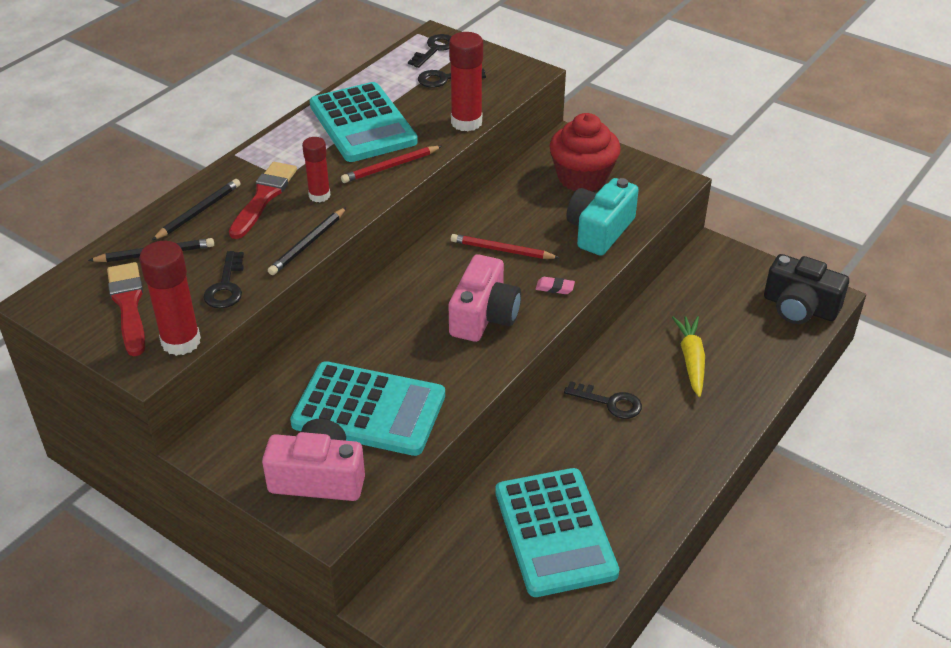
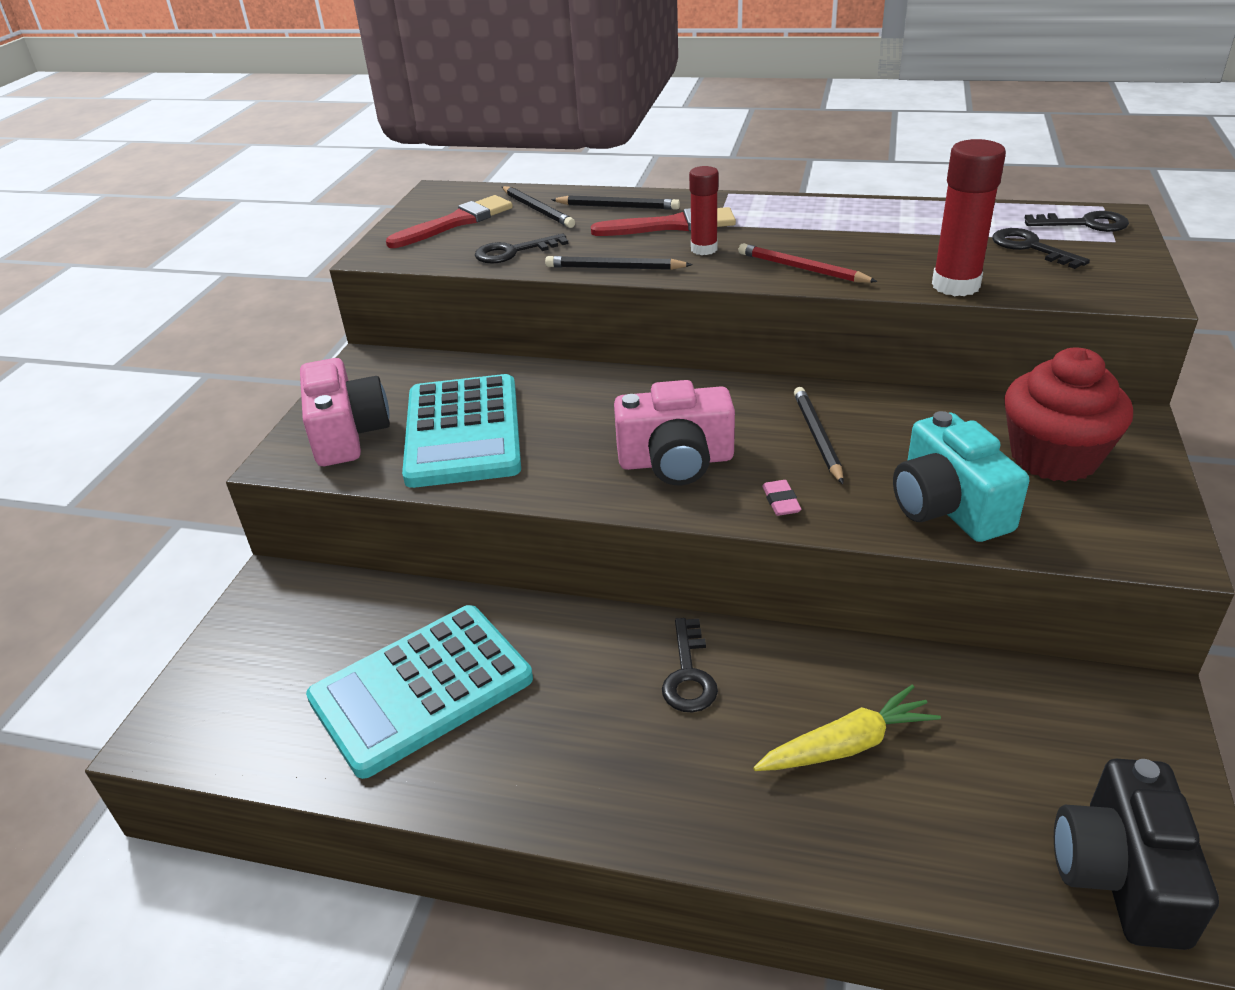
camera: 70 degrees right, 5 degrees down
(181, 342) = (418, 258): red glue stick -> none
(362, 124) = (865, 231): turquoise calculator -> none
(502, 250) = (817, 437): red pencil -> black pencil
(599, 231) = (948, 506): turquoise camera -> turquoise camera turned 120 degrees counterclockwise

